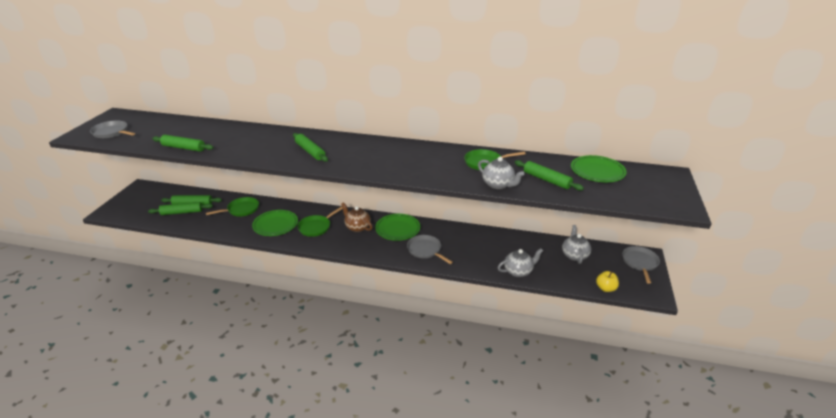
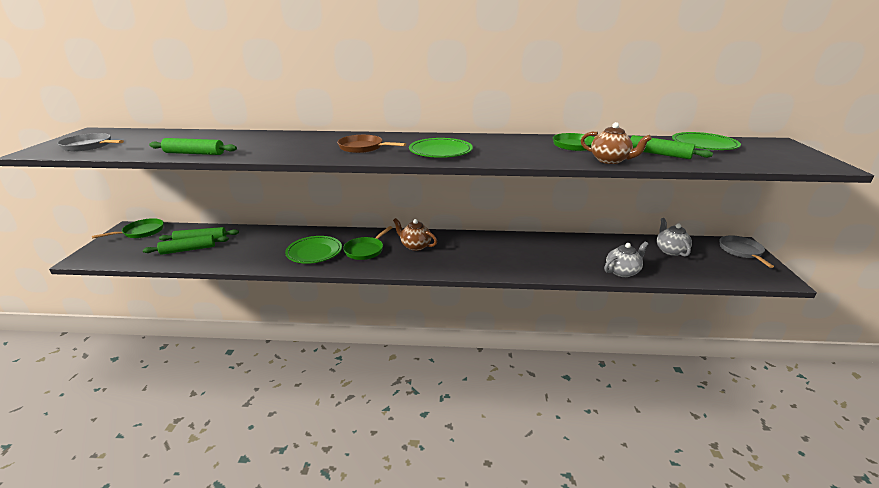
camera: 10 degrees left, 5 degrees down
(241, 210) = (266, 241): green pan -> green pan (141, 232)
(310, 151) = (363, 148): green rolling pin -> brown pan
(398, 229) = (463, 244): green plate -> green plate (440, 152)
(425, 250) = (506, 261): grey pan -> none
(498, 185) = (610, 160): grey teapot -> brown teapot
(605, 288) = (726, 278): yellow apple -> none

